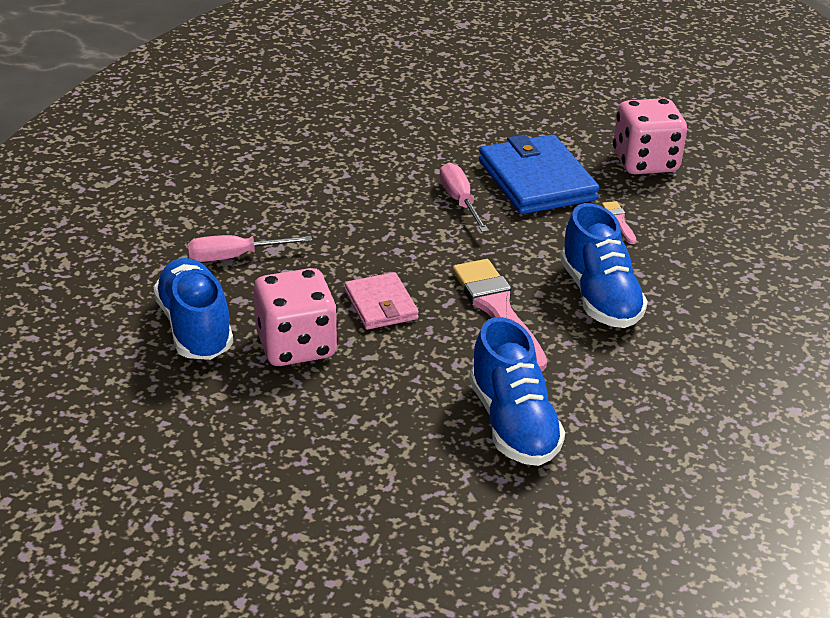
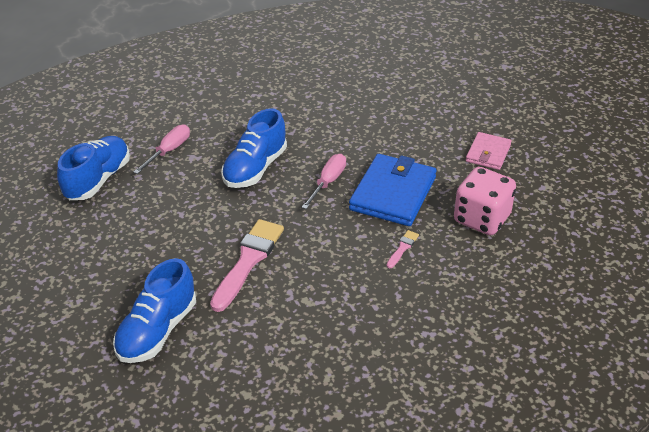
camera: 45 degrees right, 5 degrees up
(234, 257) = (169, 151): pink screwdriver -> pink screwdriver turned 90 degrees clockwise
(296, 346) = (125, 218): pink dice -> none
(380, 305) = (196, 220): pink wallet -> pink wallet (488, 153)
(599, 297) = (316, 288): blue shoe -> blue shoe (255, 168)

